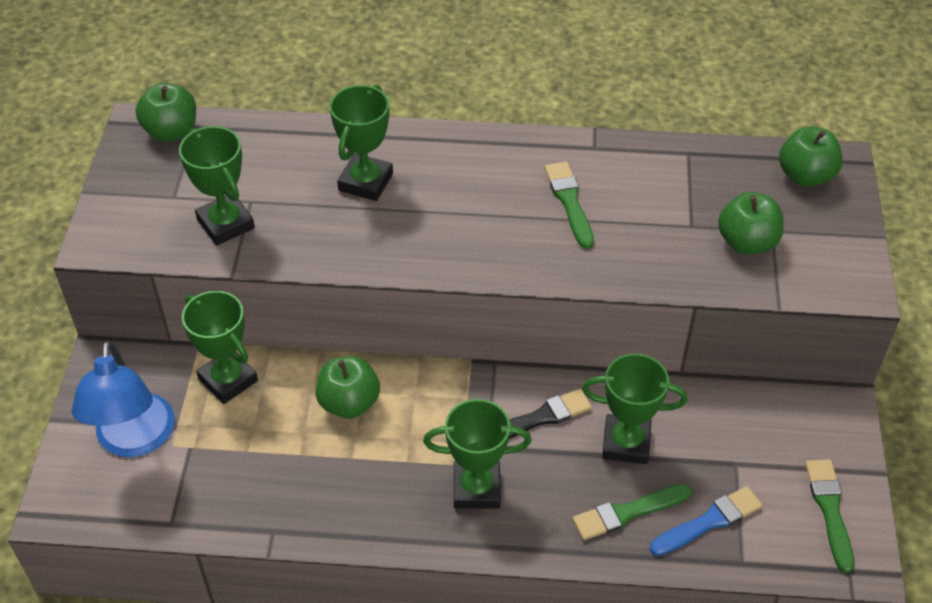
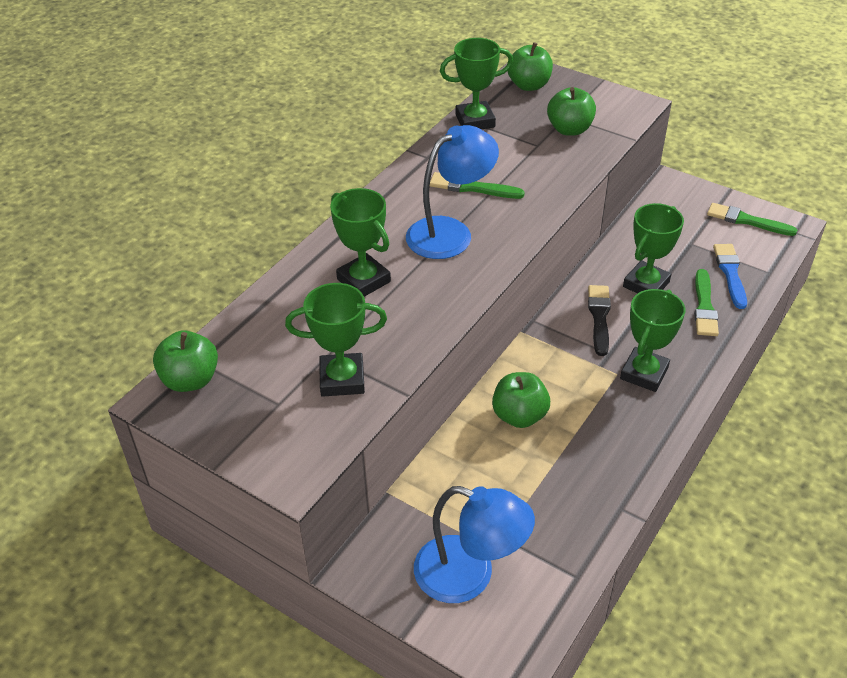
camera: 60 degrees left, 5 degrees down
(228, 380) = (444, 485): green trophy -> green trophy (475, 121)
(482, 214) = (450, 232): none -> blue lamp

